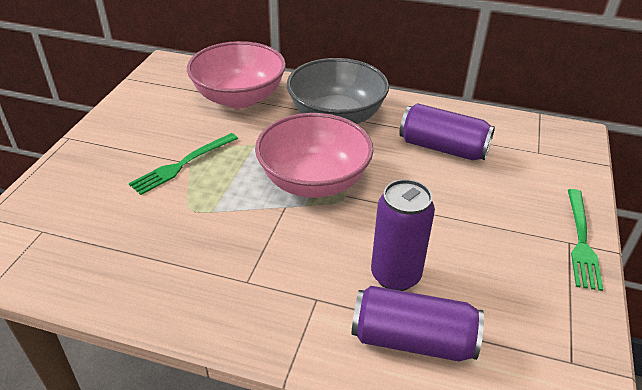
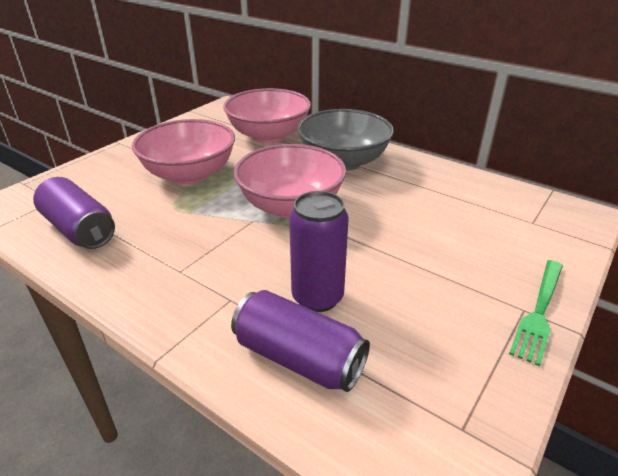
camera: 20 degrees right, 5 degrees down
(182, 164) = (190, 174): green fork -> pink bowl
(443, 148) = (431, 201): purple can -> purple can (79, 229)

